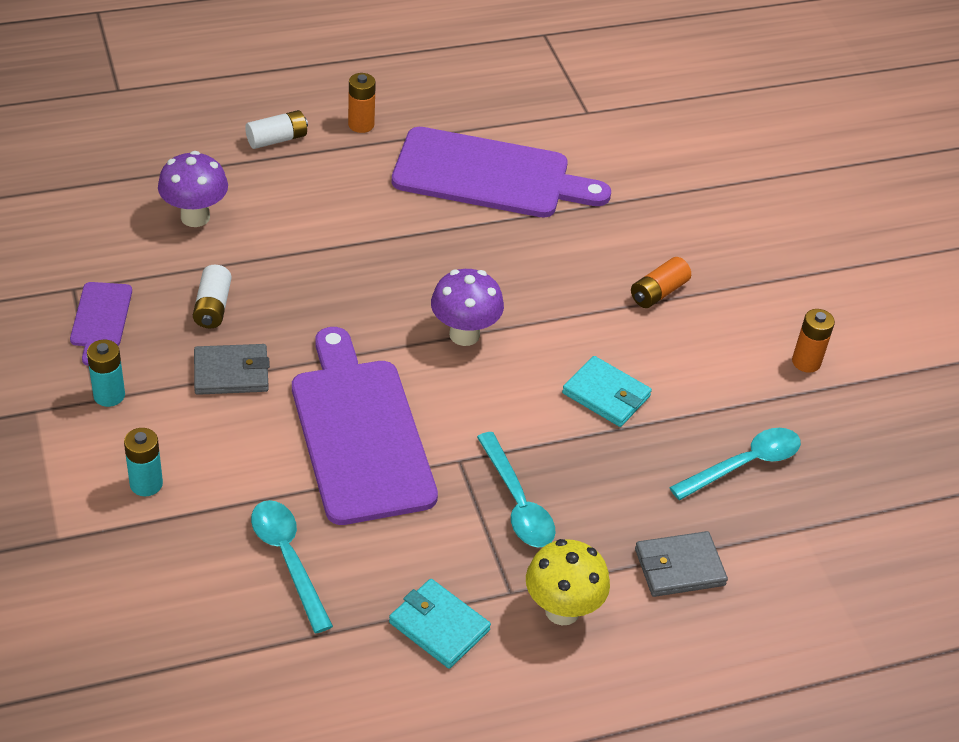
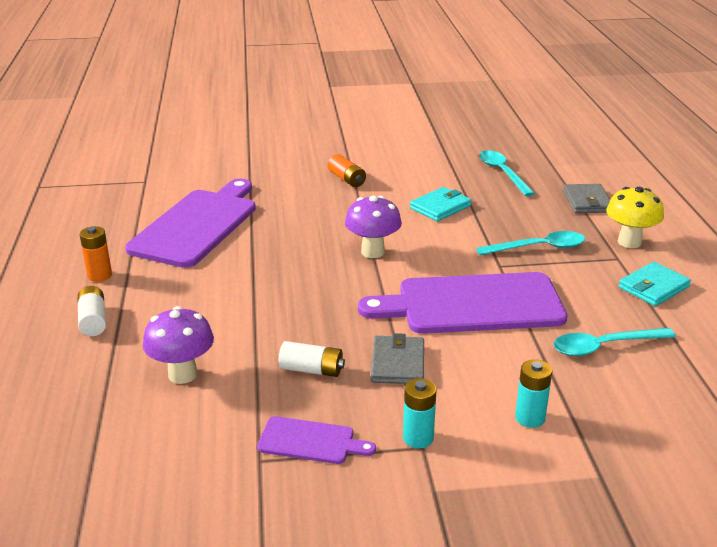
camera: 75 degrees left, 15 degrees down
(806, 362) = (419, 145): orange battery -> none

